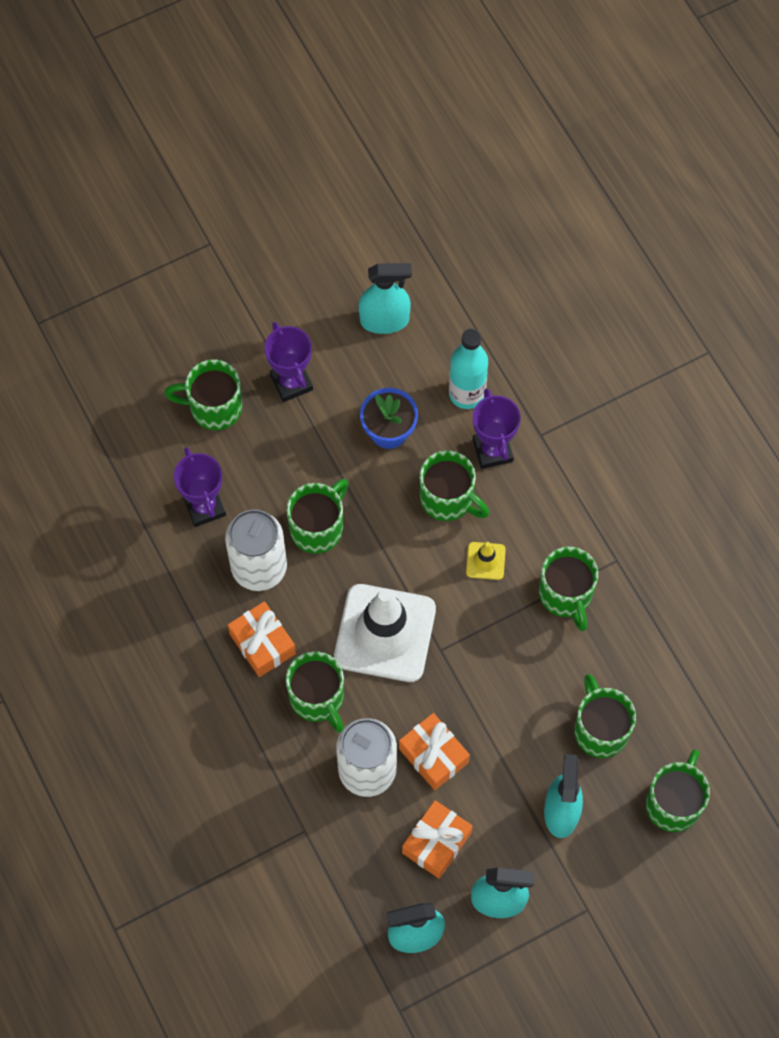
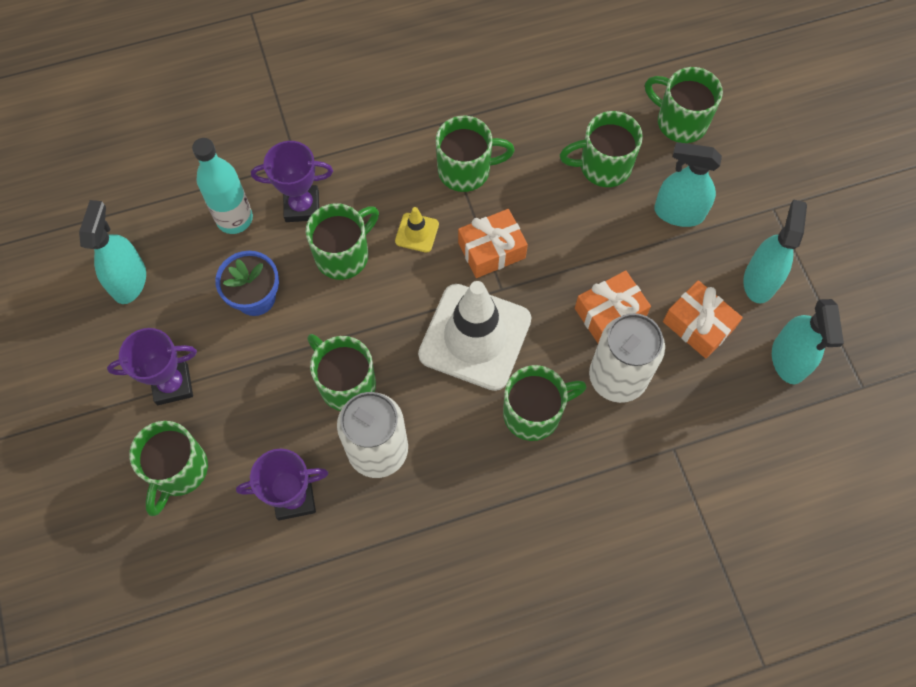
camera: 80 degrees left, 0 degrees up
(262, 644) = (464, 459): orange gift -> orange gift (491, 250)

